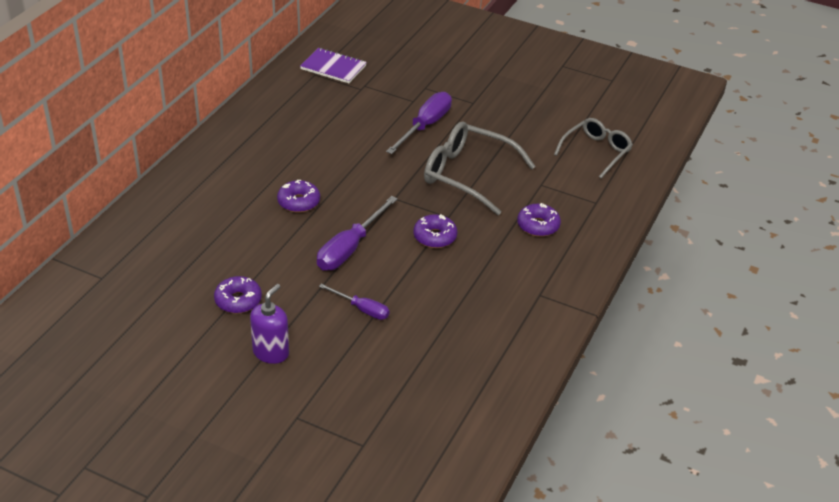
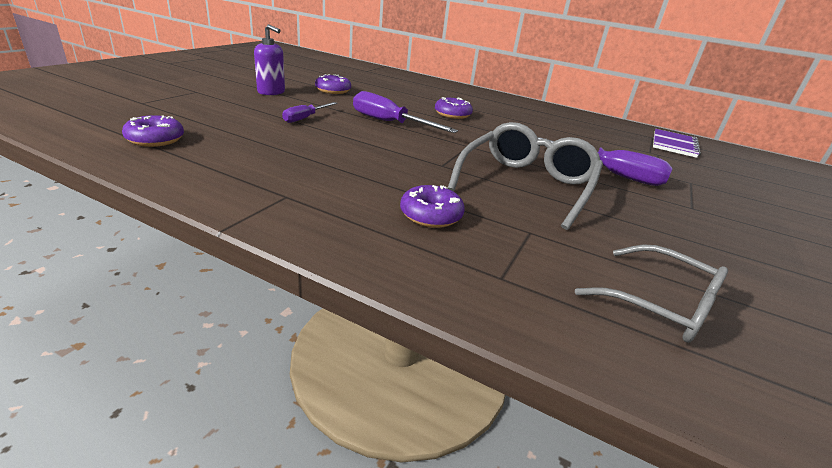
camera: 90 degrees right, 10 degrees down
(435, 237) = (405, 155): purple donut -> purple donut (155, 139)

